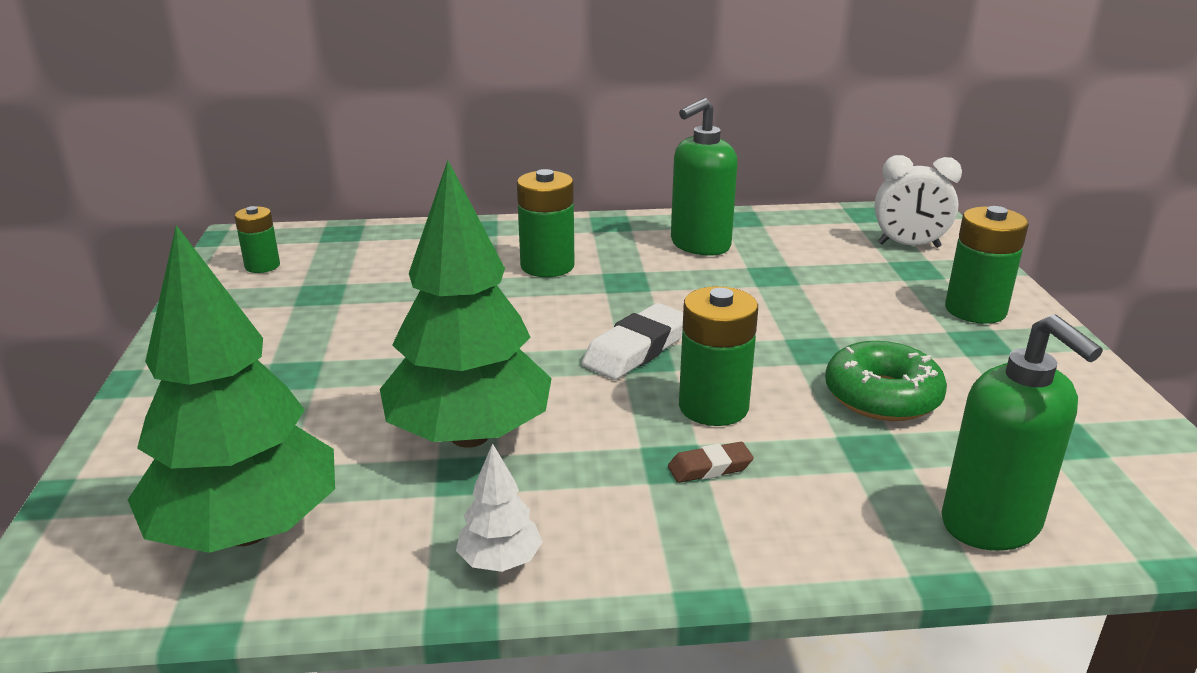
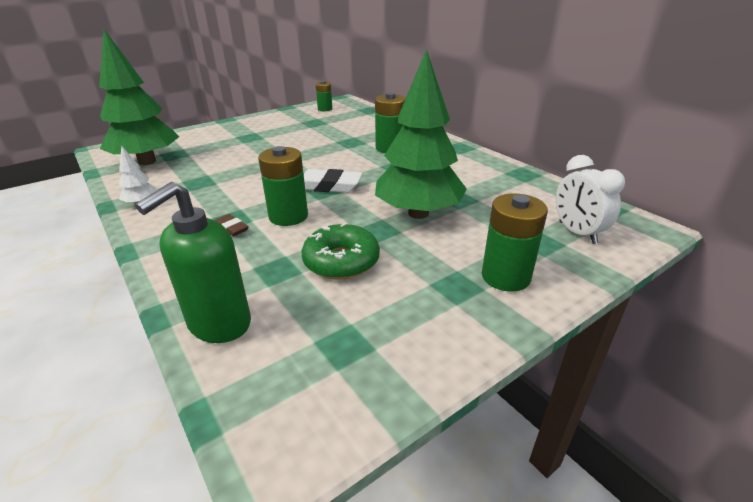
camera: 60 degrees right, 5 degrees up
(470, 436) = (226, 175): green tree -> green tree (418, 213)
(699, 245) = (466, 172): green soap dispenser -> none

